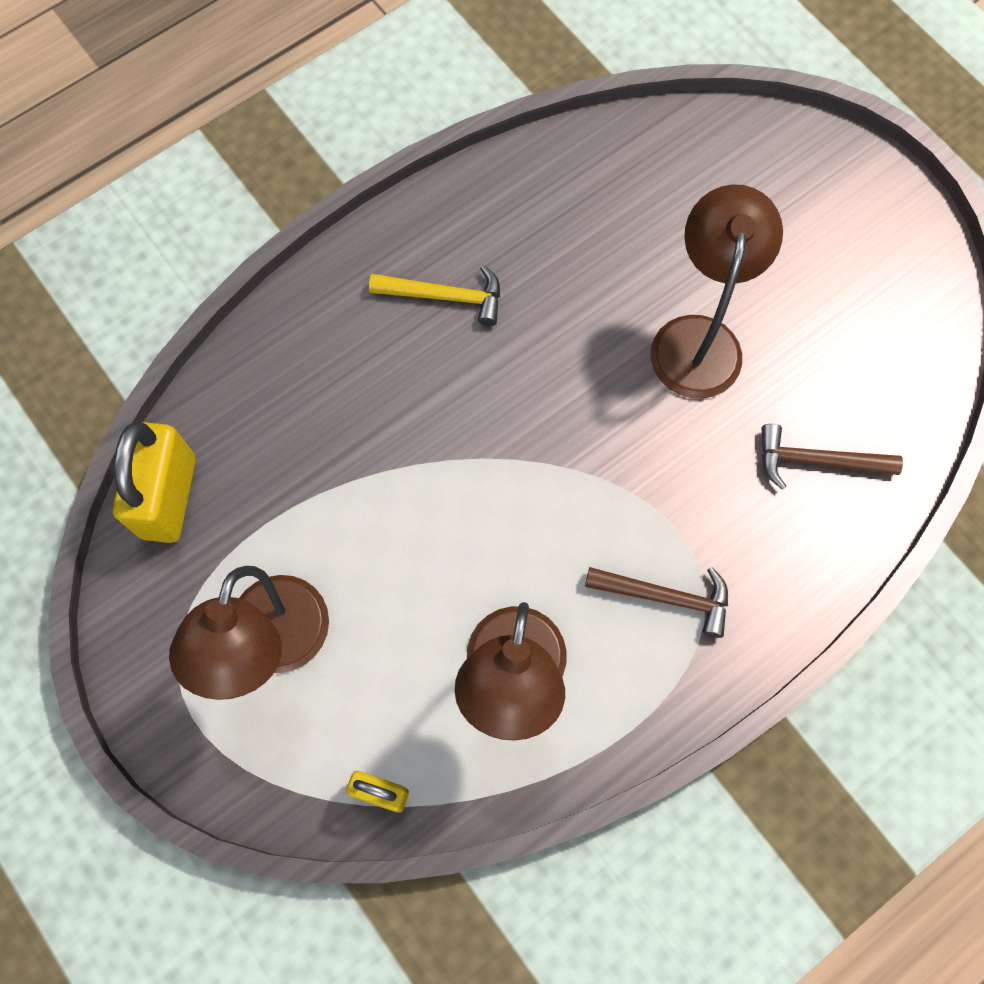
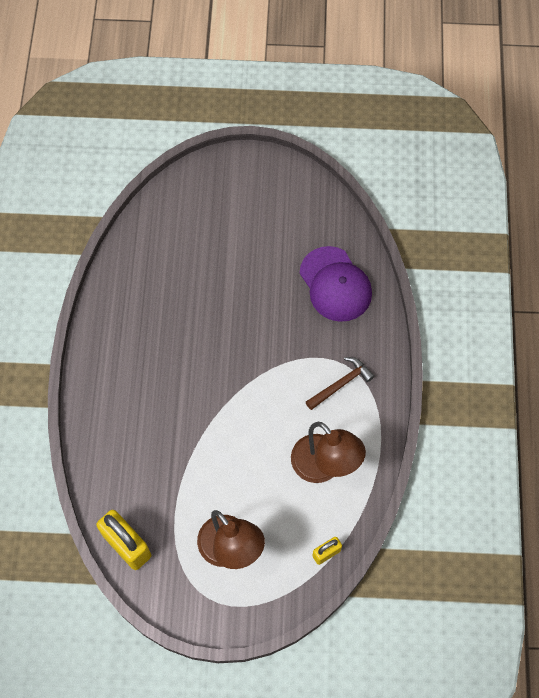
camera: 50 degrees left, 5 degrees down
(445, 297) = (139, 364): yellow hammer -> none
(698, 338) = (247, 283): brown lamp -> none
(816, 460) = (335, 284): brown hammer -> purple cap

